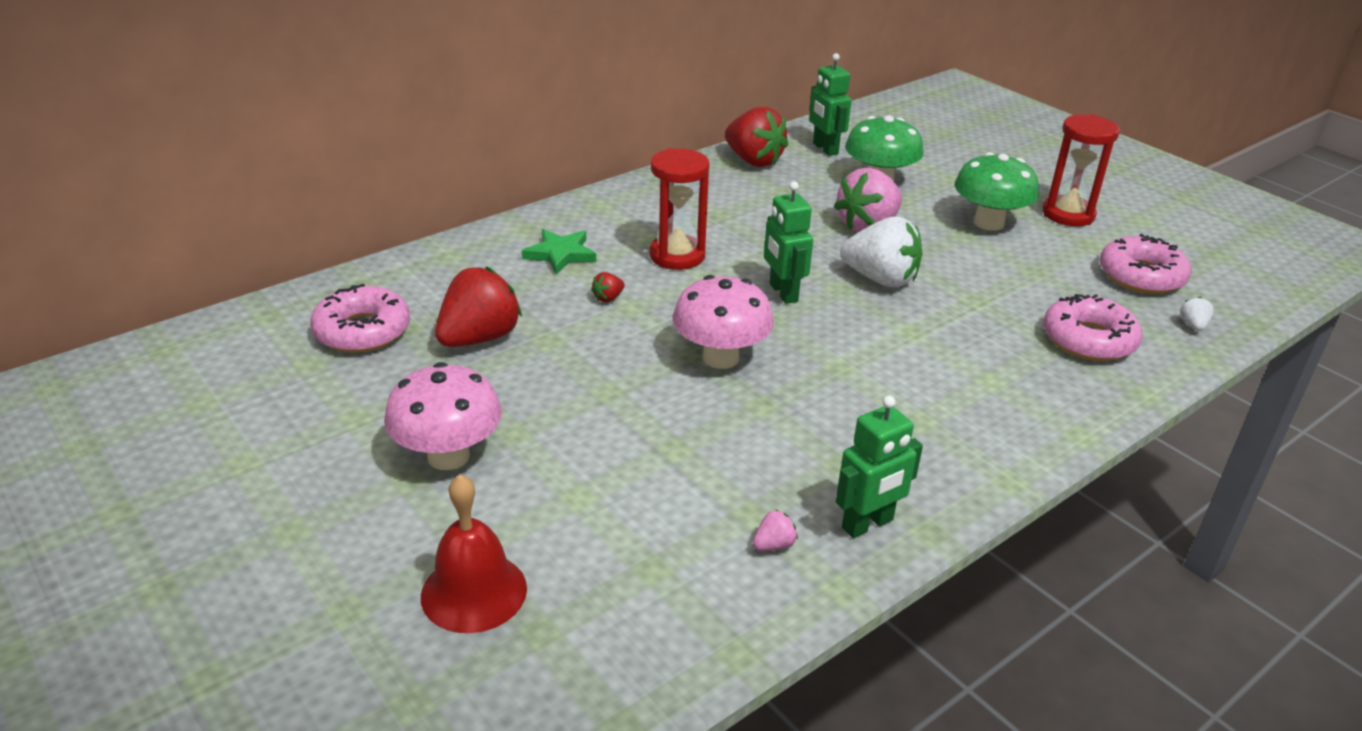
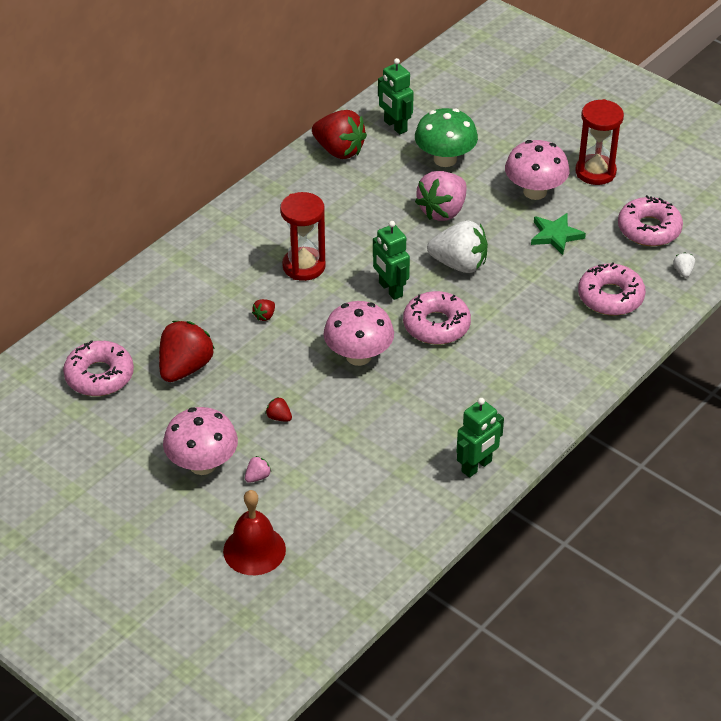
camera: 10 degrees left, 10 degrees up
(560, 254) = (215, 279): green star -> green star (555, 235)
(584, 413) = (279, 417): none -> red strawberry
(773, 545) = (422, 490): pink strawberry -> pink strawberry (257, 477)
(837, 338) = (436, 325): none -> pink donut
(988, 223) = (535, 192): green mushroom -> pink mushroom

